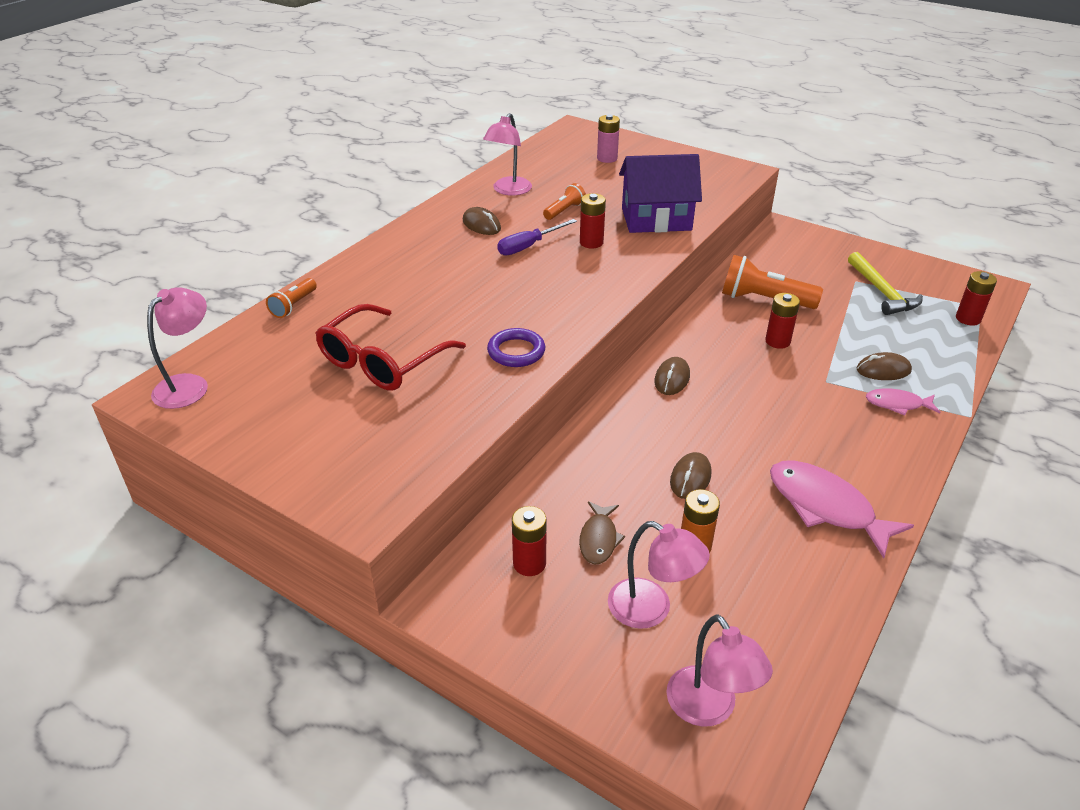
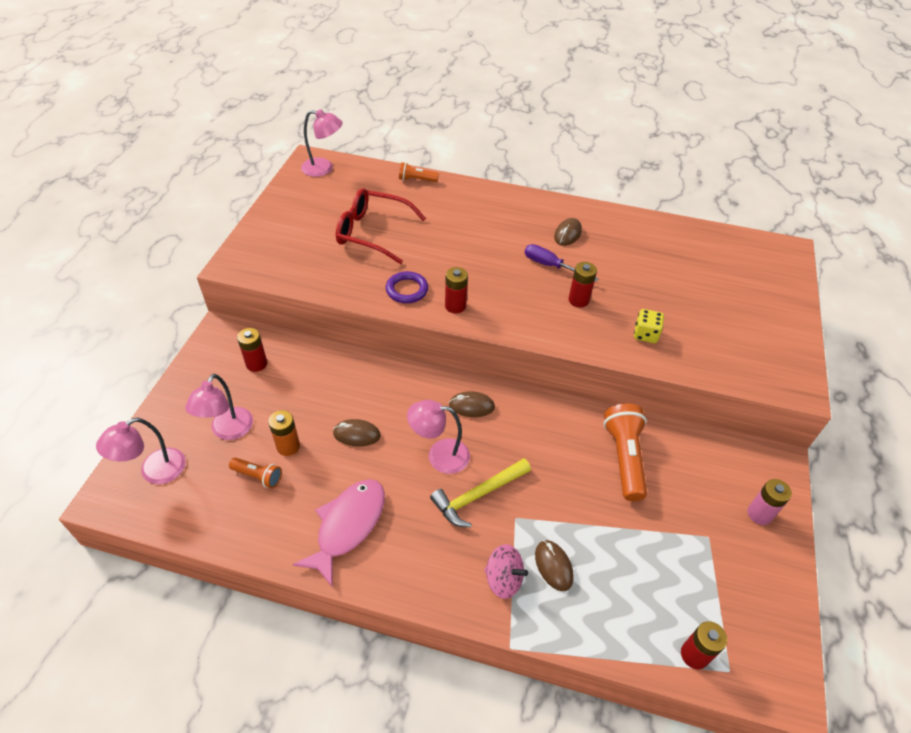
camera: 70 degrees right, 10 degrees up
(508, 190) = (632, 236): pink lamp -> pink lamp (439, 455)
(564, 211) = (621, 274): orange flashlight -> orange flashlight (258, 476)
(599, 539) = (284, 393): brown fish -> none
(607, 158) = (740, 282): pink battery -> pink battery (759, 514)
(656, 219) = (645, 334): purple house -> yellow dice
(777, 341) = (560, 474): red battery -> red battery (455, 306)
(882, 292) = (700, 563): yellow hammer -> yellow hammer (477, 496)
(897, 404) = (503, 579): pink fish -> pink spinning top

